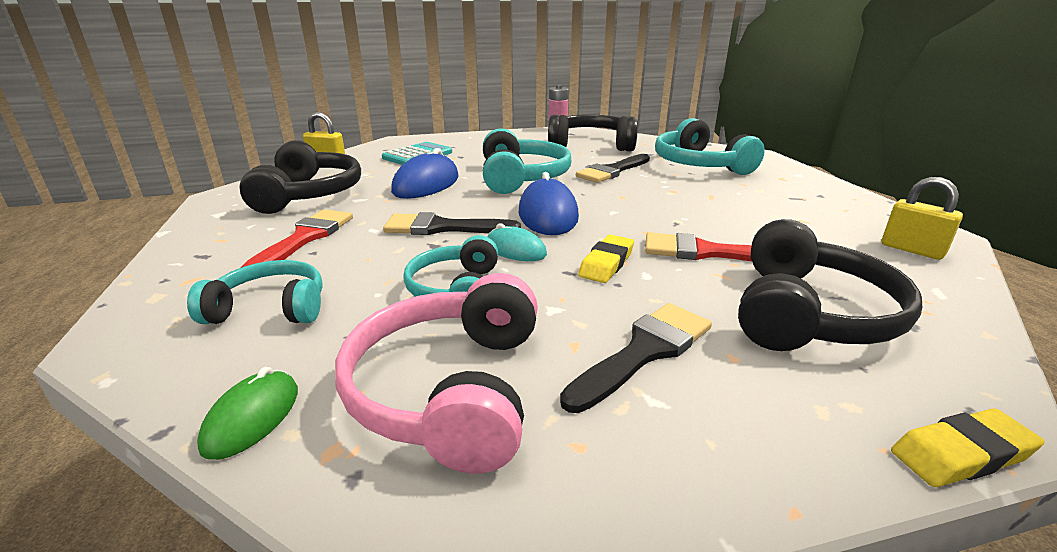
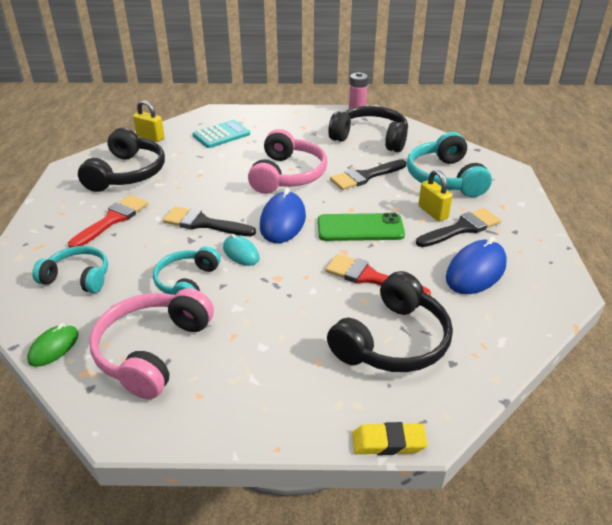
camera: 15 degrees right, 10 degrees up
(426, 184) = (212, 173): blue mouse -> blue mouse (475, 271)
(521, 177) = (287, 175): turquoise headphones -> pink headphones
(606, 264) = (293, 276): yellow eraser -> none
(644, 351) = (269, 348): black brush -> black brush (461, 228)
(648, 210) = (360, 228): none -> green phone
(912, 250) = (526, 301): yellow padlock -> yellow padlock (433, 212)

